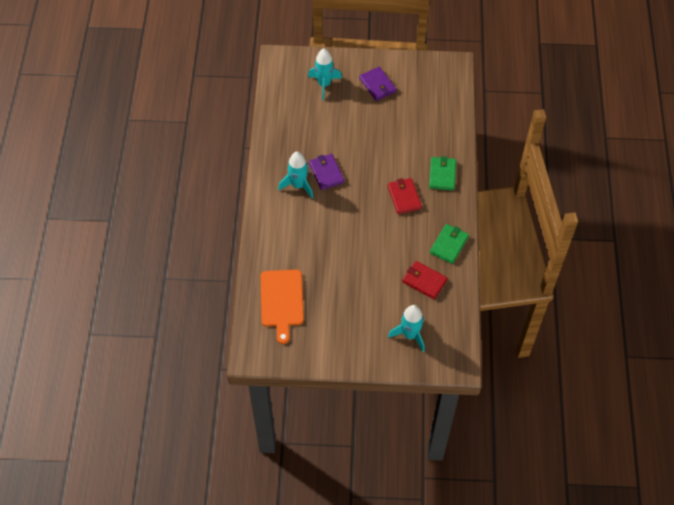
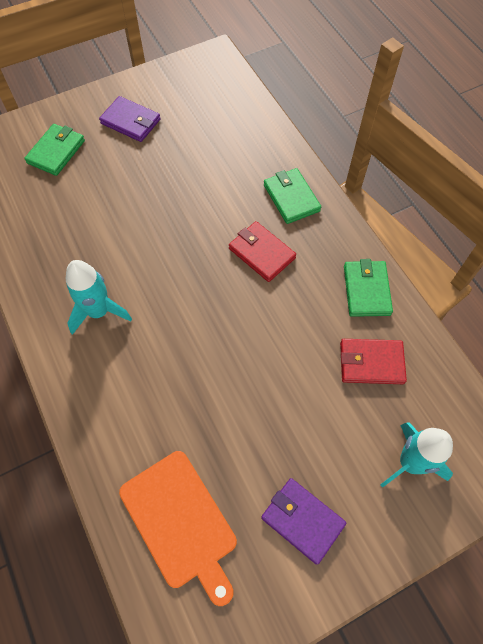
camera: 30 degrees left, 5 degrees up
(324, 84) = (56, 152): turquoise rocket -> green wallet
(326, 173) = (130, 272): purple wallet -> purple wallet (302, 520)

